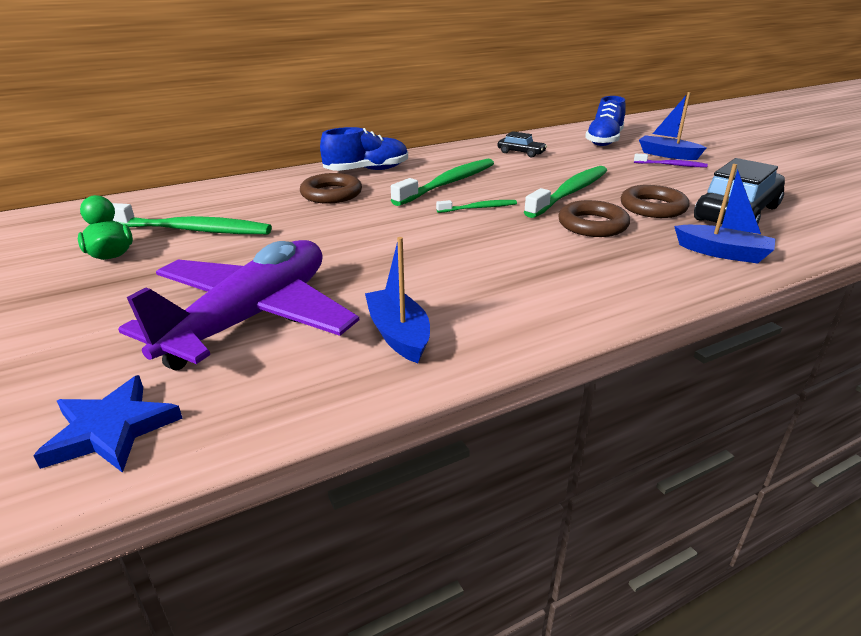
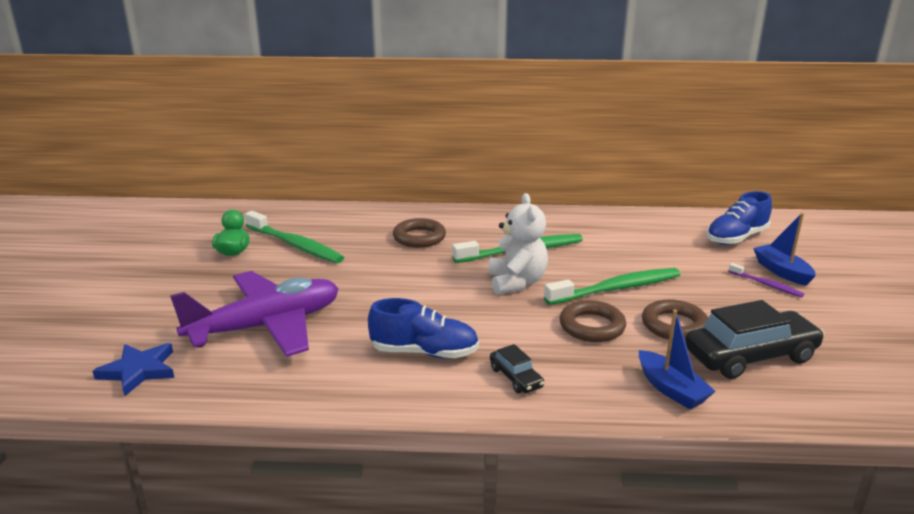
camera: 30 degrees right, 5 degrees down
(367, 170) = (471, 220): blue shoe -> blue shoe (424, 352)
(399, 334) = (337, 369): blue boat -> none
(479, 208) = (516, 282): green toothbrush -> white teddy bear
(521, 153) = (629, 233): black car -> black car (516, 377)

